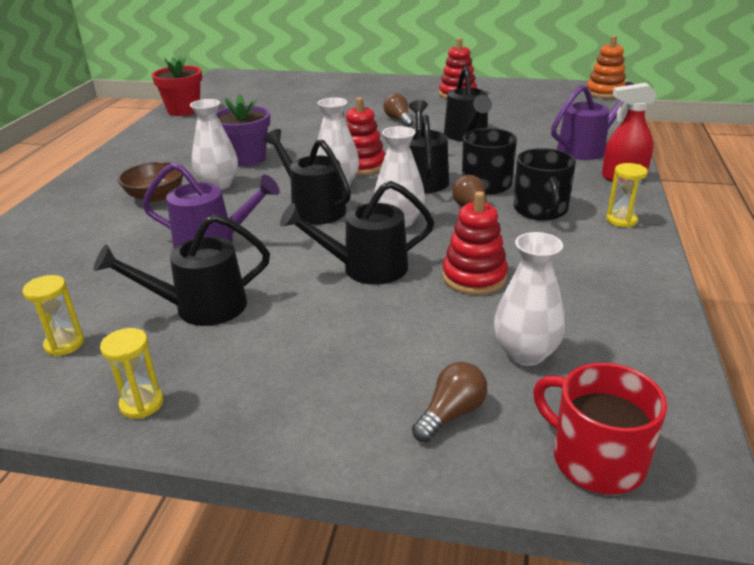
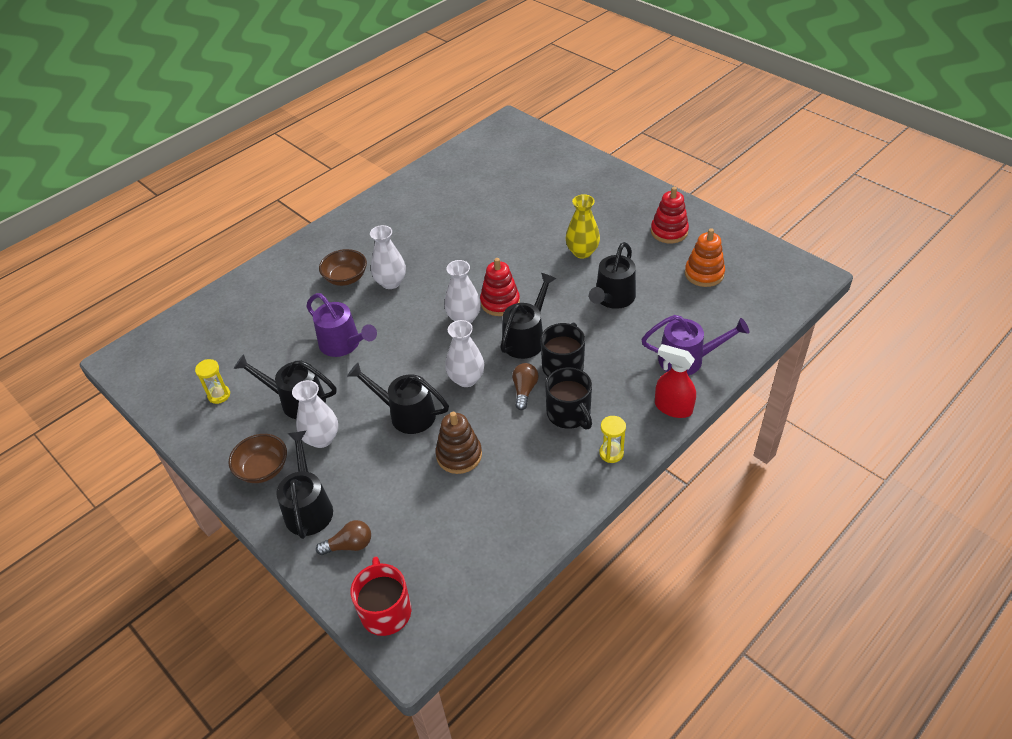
camera: 35 degrees right, 15 degrees up
(142, 404) = (225, 457): yellow hourglass -> none
(183, 110) = (438, 169): red flower pot -> none
(221, 391) = (263, 469): none -> brown bowl
(246, 159) = (431, 258): purple flower pot -> none
(313, 208) = (426, 338): black watering can -> black watering can (308, 507)
(398, 120) = (582, 252): brown light bulb -> yellow vase
(474, 277) = (459, 455): red stacking toy -> brown stacking toy
(525, 353) = (424, 529): white vase -> white vase (322, 439)
(541, 210) = (569, 414): black mug -> black mug turned 60 degrees counterclockwise
(605, 92) = (806, 285): orange stacking toy -> orange stacking toy (704, 274)

